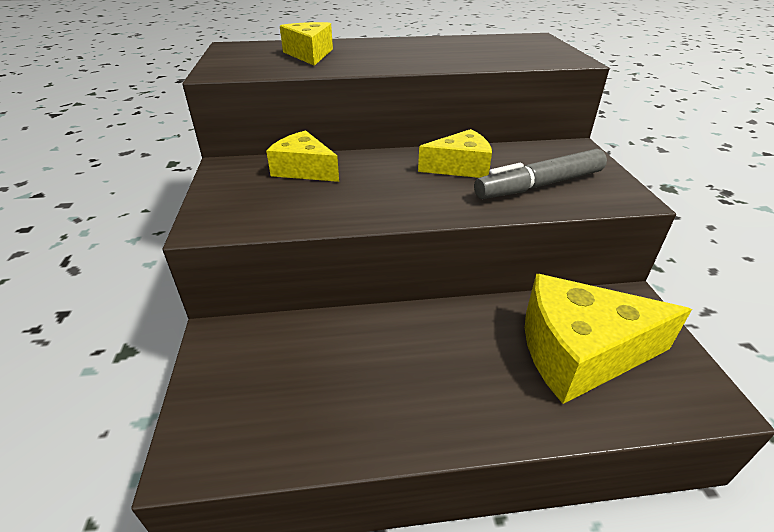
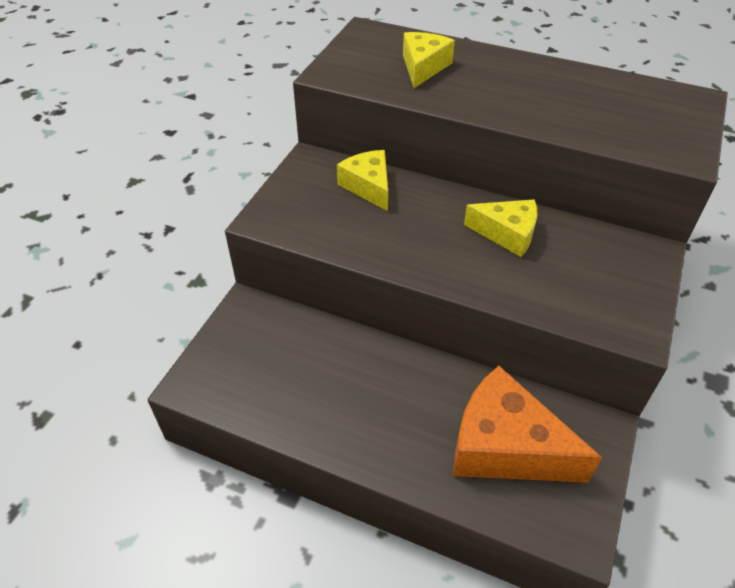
camera: 30 degrees right, 10 degrees up
(539, 185) = (562, 284): grey marker -> none
(580, 352) = (505, 446): yellow cheese -> orange cheese

